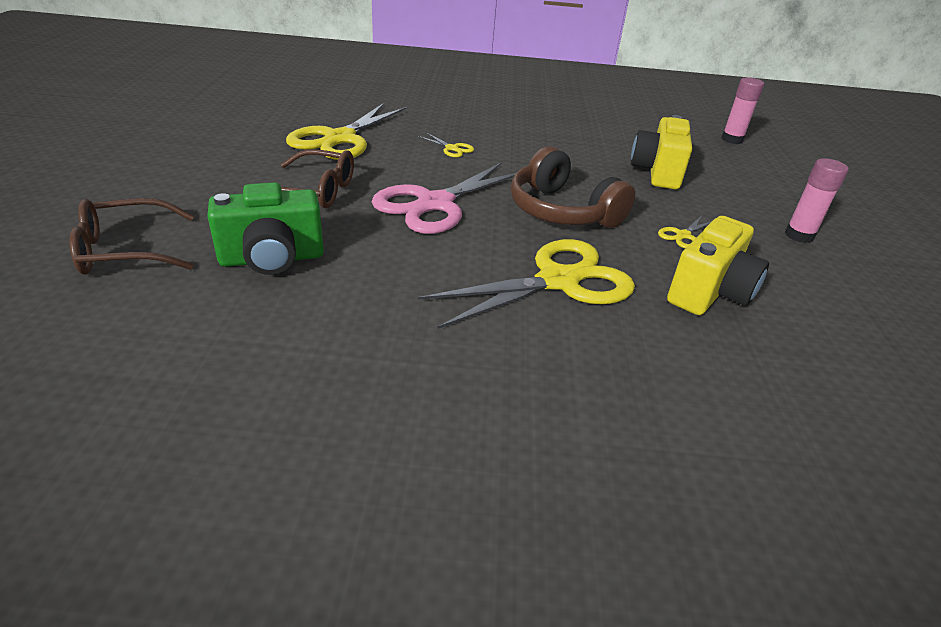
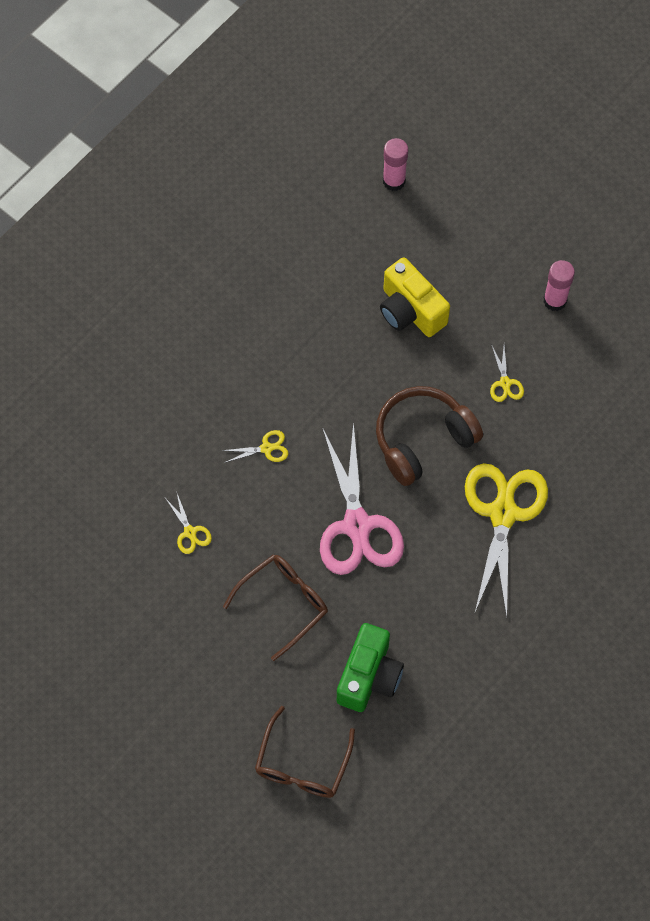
camera: 50 degrees left, 30 degrees up
(340, 139) = (190, 532): yellow scissors -> yellow scissors, size x0.42
(562, 211) = (423, 440): brown headphones -> brown headphones turned 150 degrees clockwise
(709, 292) = (571, 430): yellow camera -> none

